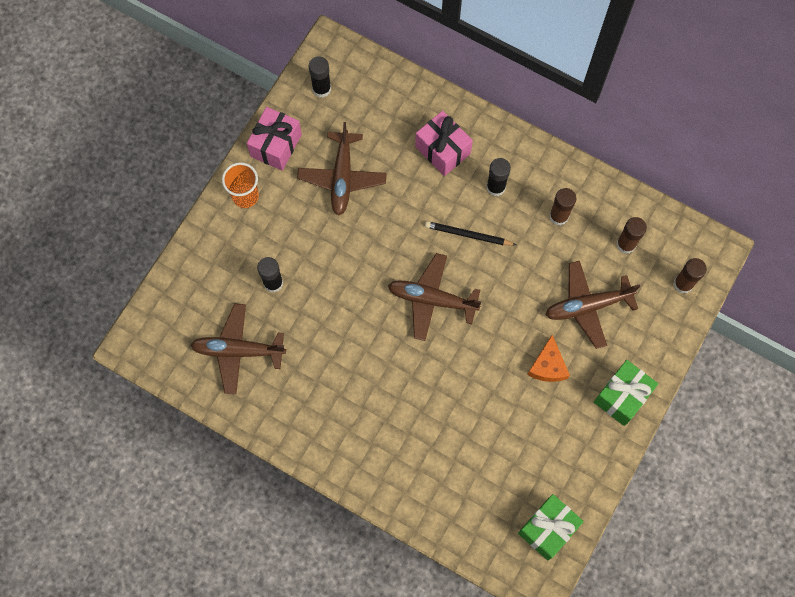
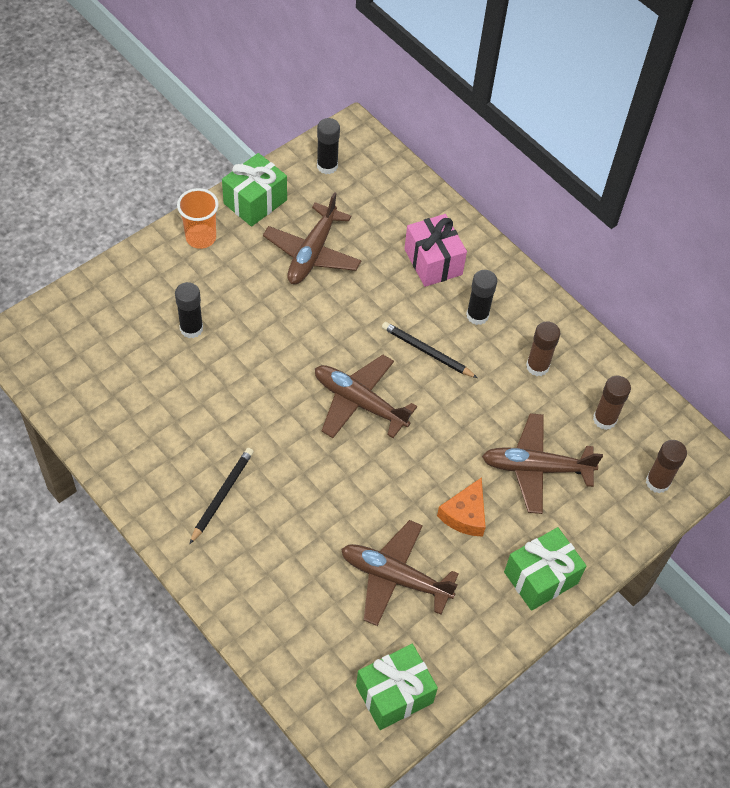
camera: 15 degrees right, 15 degrees down
(238, 351) = (121, 382): brown plane -> brown plane (394, 577)
(276, 145) = (255, 202): pink gift -> green gift
(357, 418) = (222, 495): none -> black pencil

